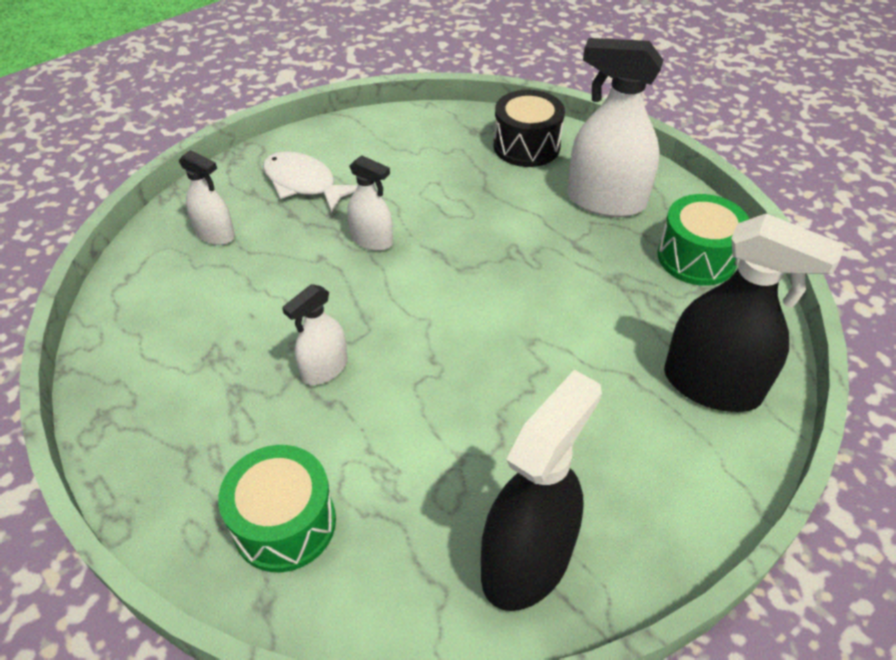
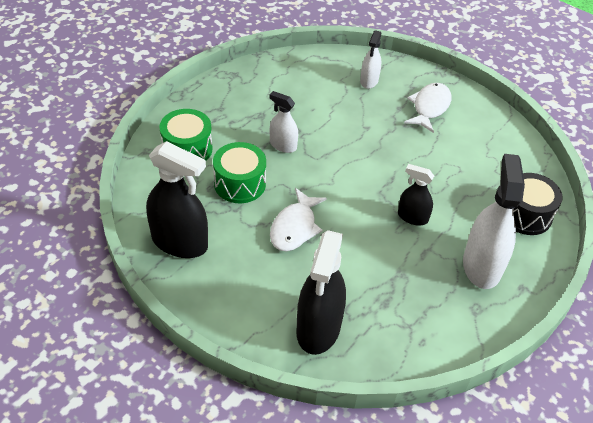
camera: 75 degrees right, 0 degrees up
(372, 240) = (390, 147): white spray bottle -> none
(514, 245) = (412, 217): none -> black spray bottle
(515, 382) = (295, 227): none -> white fish
(696, 257) = (440, 323): green drum -> green drum (240, 184)

